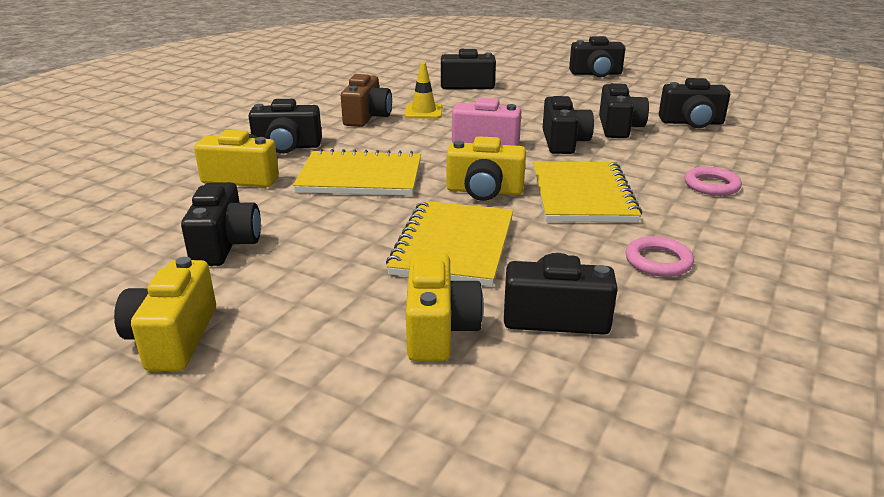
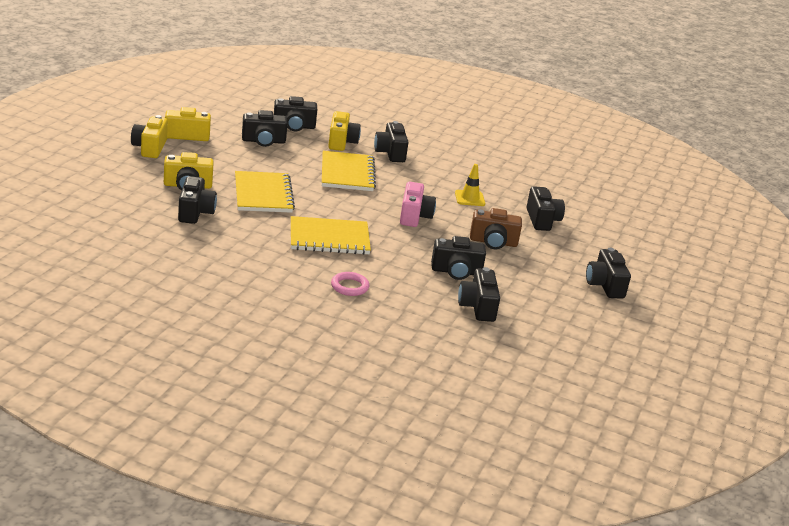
camera: 80 degrees right, 0 degrees up
(367, 117) = (452, 178): brown camera -> brown camera (493, 242)
(453, 245) = (263, 194): yellow notebook -> yellow notebook turned 75 degrees clockwise
(484, 191) = (331, 208): yellow camera -> yellow camera (150, 148)
(563, 142) = (419, 244): black camera -> black camera (294, 126)
(658, 261) = (246, 247): pink ring -> none

